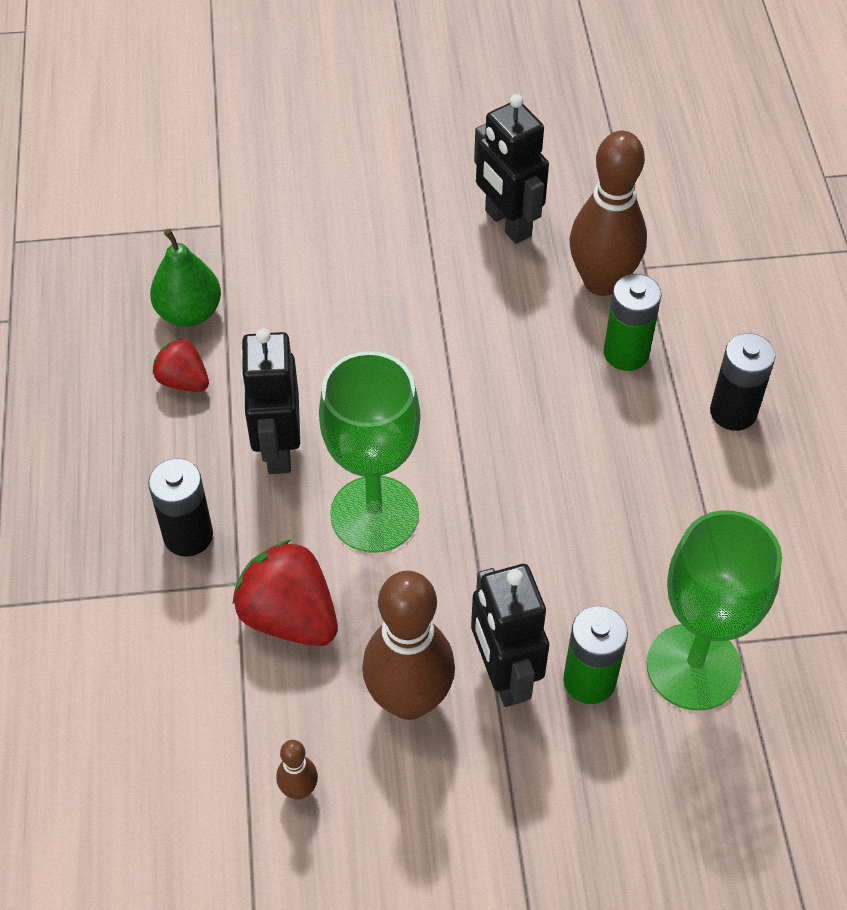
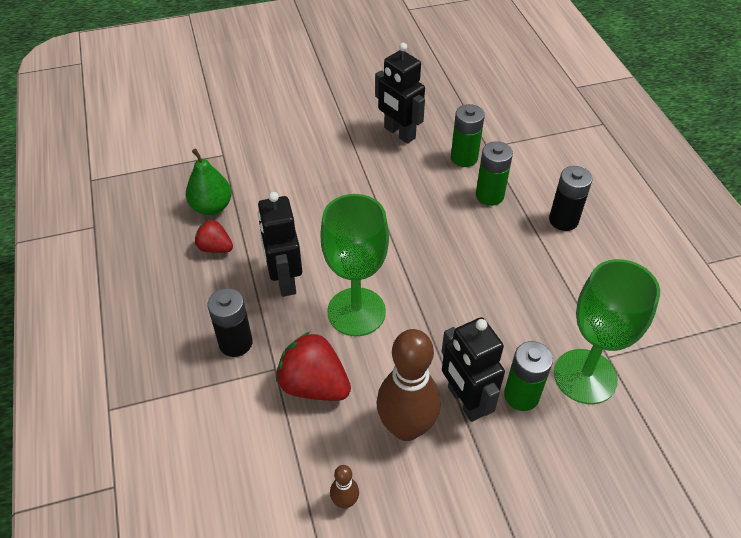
camera: 10 degrees left, 5 degrees down
(601, 282) = (464, 158): brown bowling pin -> green battery

